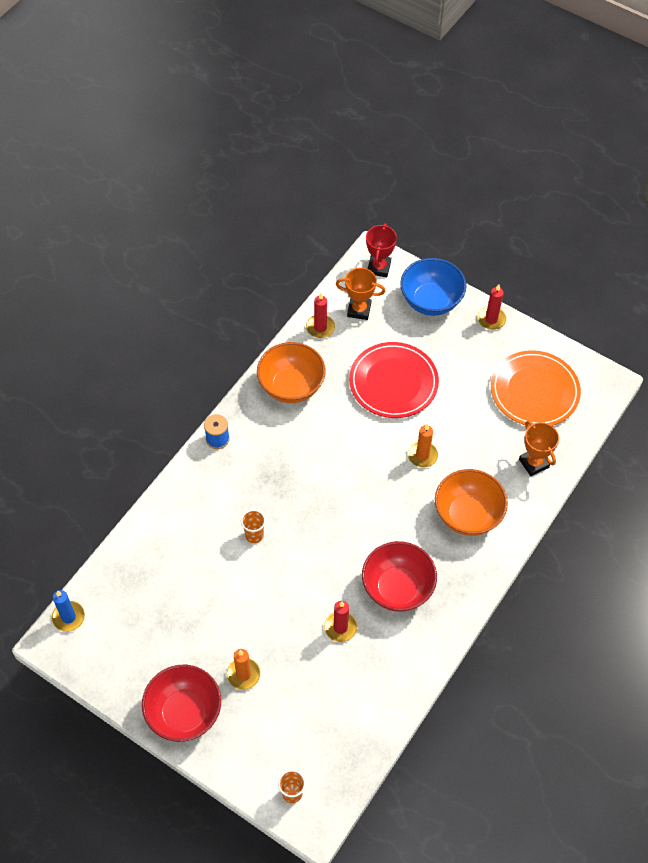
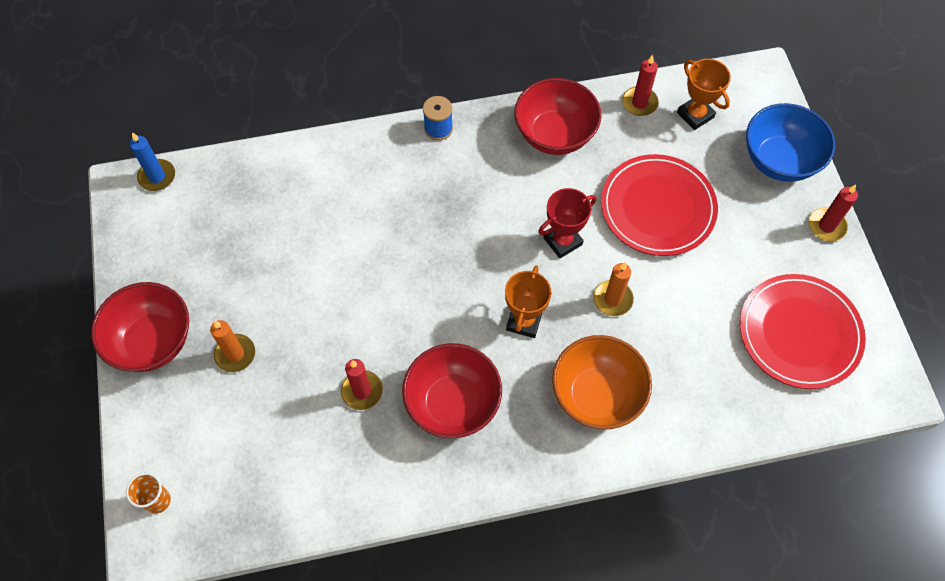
camera: 45 degrees right, 5 degrees up
(254, 535) = (378, 239): orange cup -> none
(291, 386) = (554, 135): orange bowl -> red bowl
(379, 267) = (758, 90): red trophy -> red trophy (562, 241)
(533, 463) = (721, 404): orange trophy -> orange trophy (524, 321)
(534, 391) = (799, 333): orange plate -> red plate

